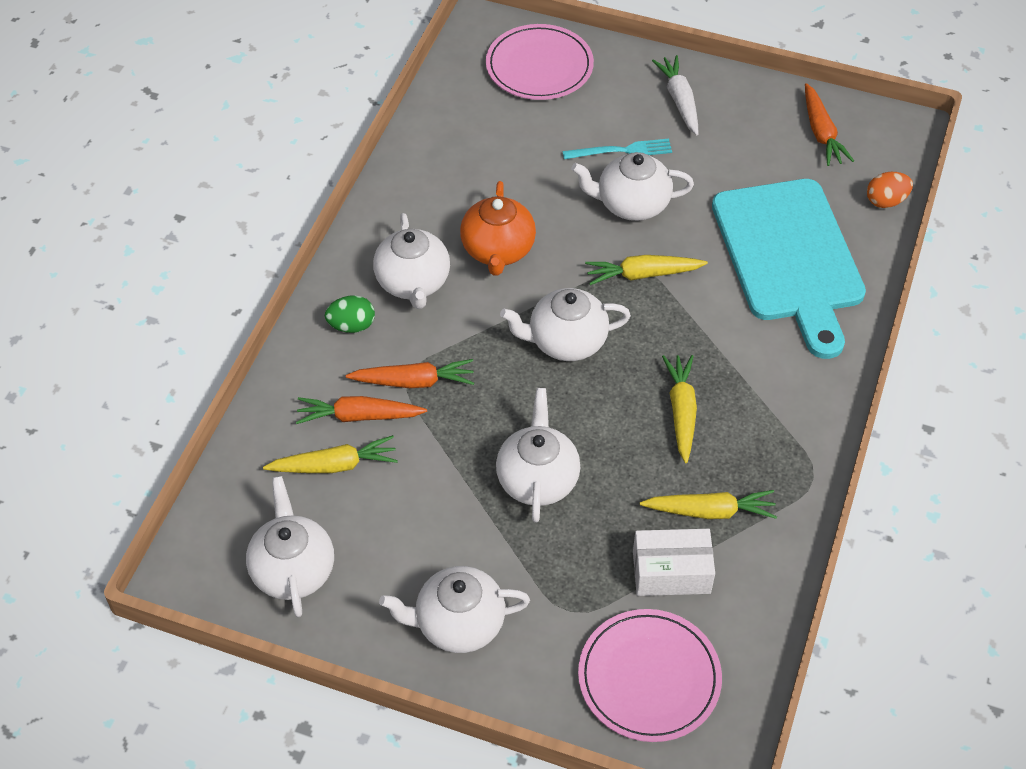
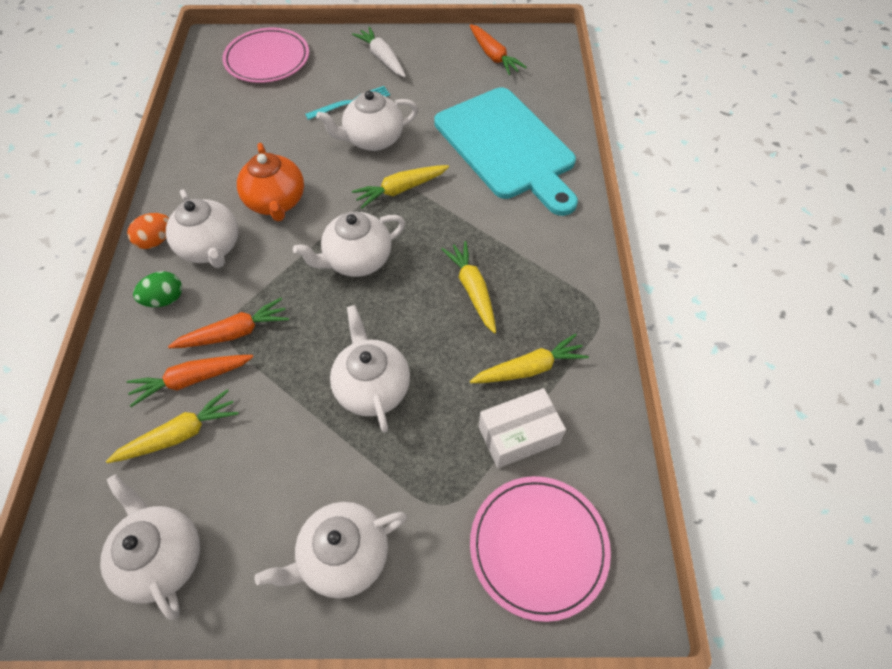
camera: 20 degrees left, 5 degrees up
(886, 201) = (559, 90): orange egg -> orange egg (156, 240)

